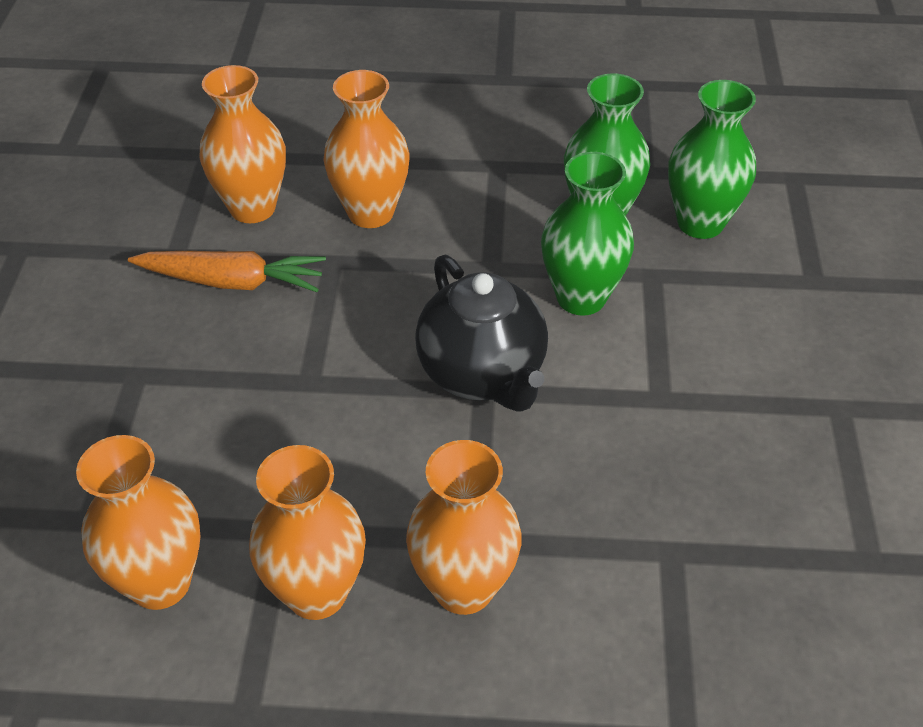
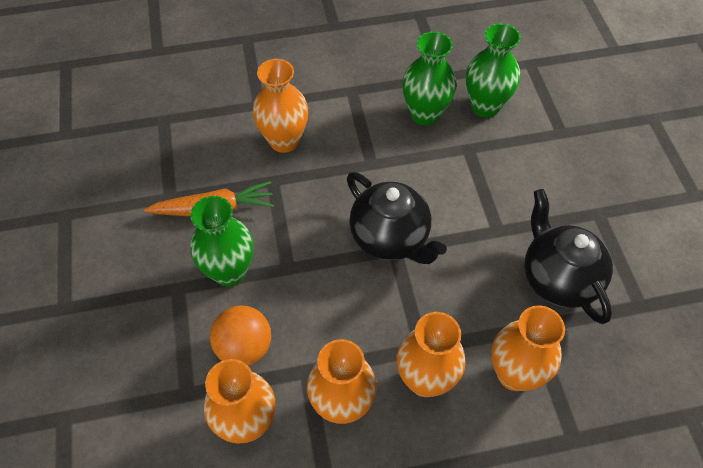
camera: 15 degrees left, 10 degrees up
(199, 476) = (244, 347): none -> orange ball
(252, 208) = (207, 153): orange vase -> orange vase (514, 374)
(581, 297) = (431, 173): green vase -> green vase (229, 272)
(738, 489) = (558, 279): none -> black teapot

